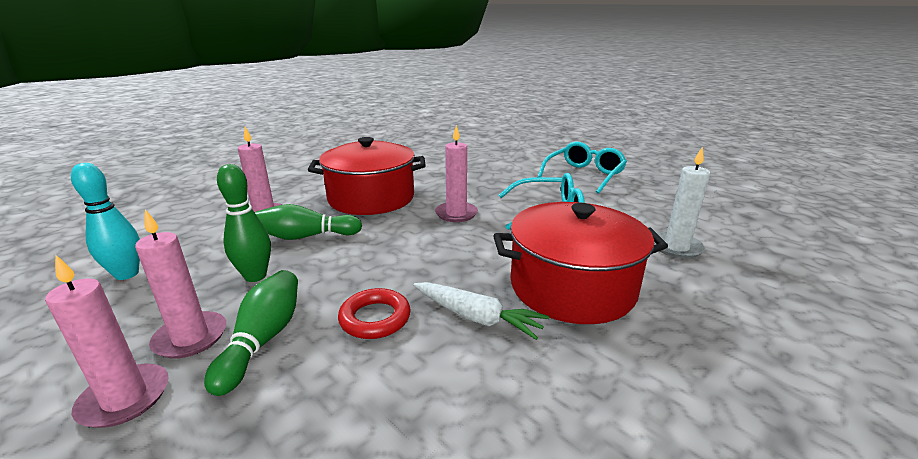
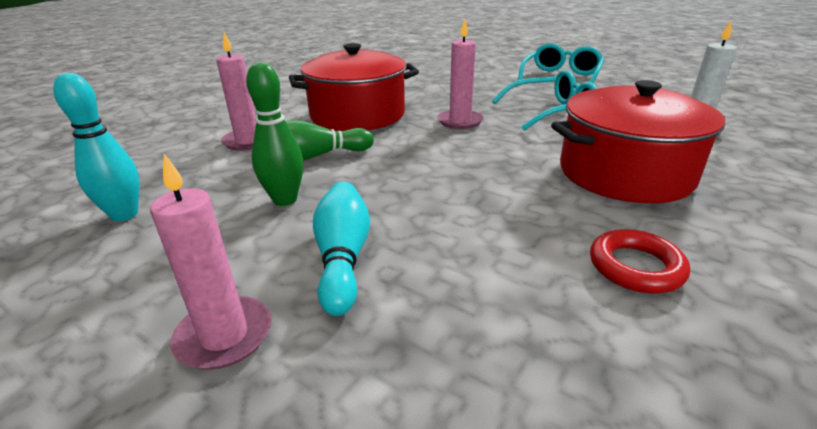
camera: 10 degrees left, 5 degrees up
(191, 337) = (256, 267): pink candle -> none
(263, 339) = (343, 258): green bowling pin -> turquoise bowling pin
(375, 318) = (450, 223): red ring -> red ring (635, 267)
(476, 317) = (554, 210): white carrot -> none

